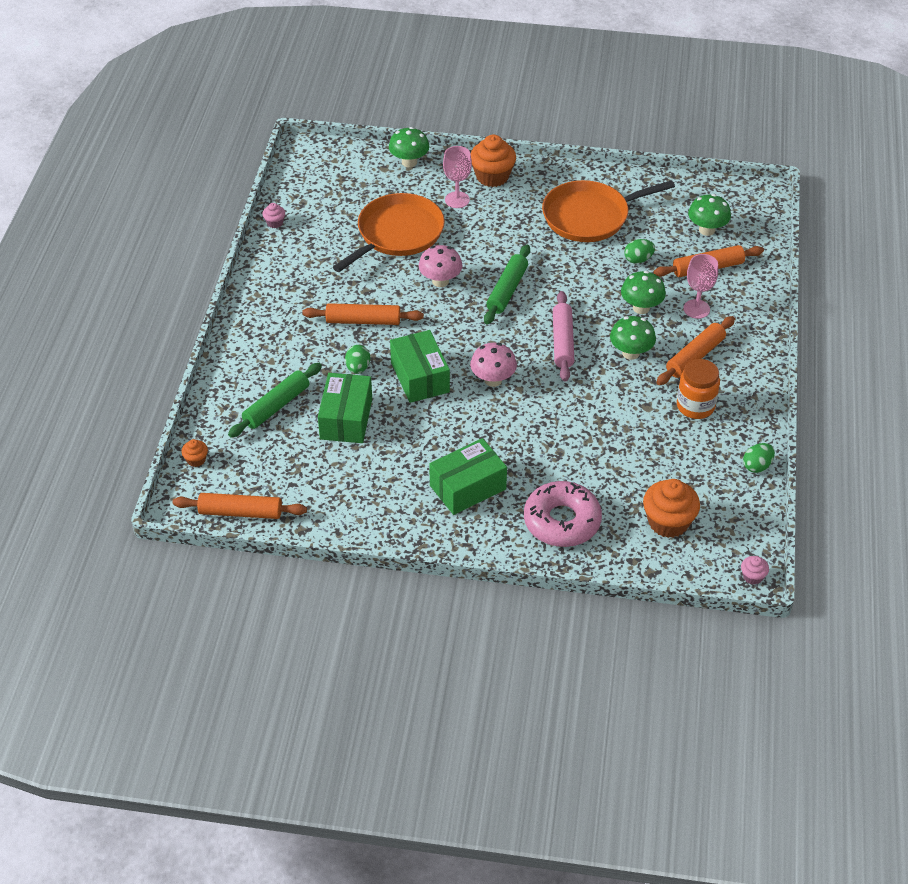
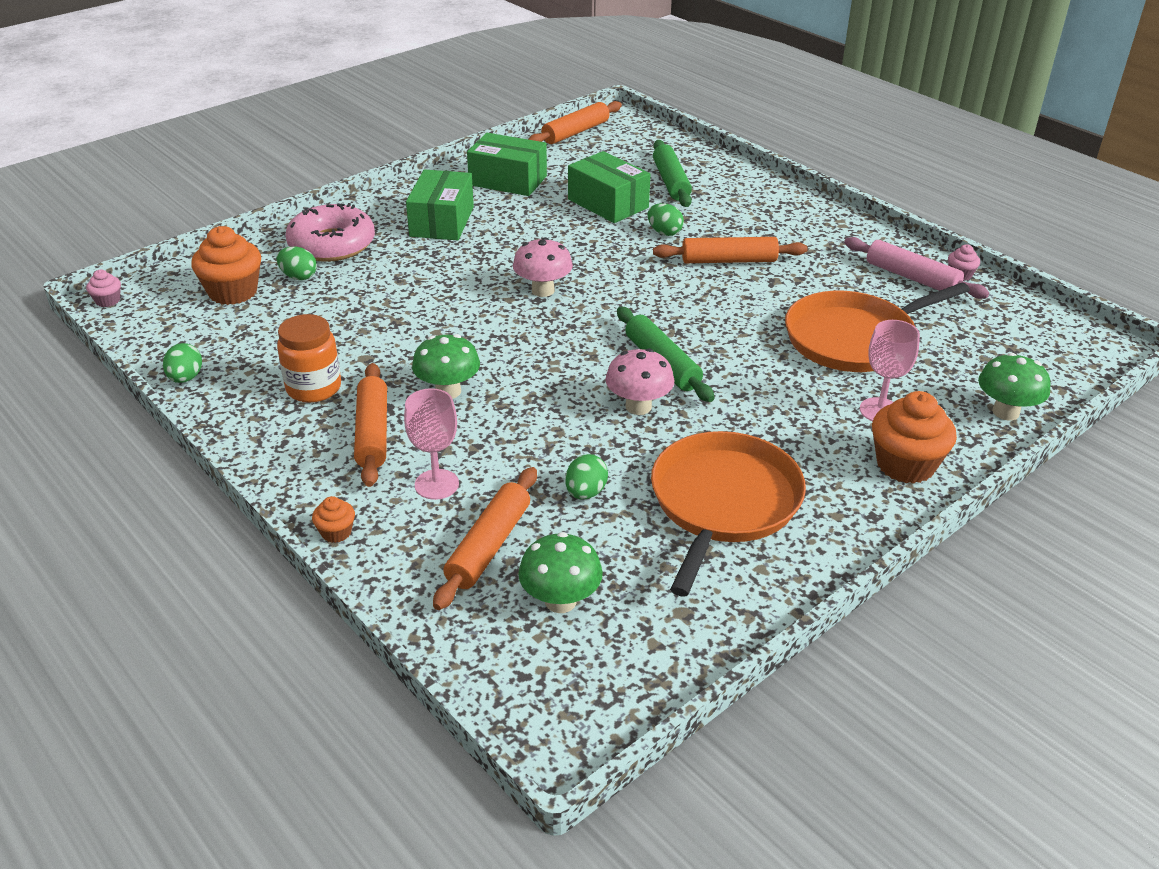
camera: 130 degrees right, 10 degrees down
(196, 460) = (658, 135): orange cupcake -> orange cupcake (336, 532)
(363, 321) = (729, 261): orange rolling pin -> orange rolling pin turned 45 degrees clockwise
(397, 234) = (854, 338): orange pan -> orange pan turned 75 degrees clockwise
(420, 377) = (606, 256): green box -> green box (508, 180)
(440, 281) = (734, 329): pink mushroom -> pink mushroom (638, 406)
(563, 342) = (531, 357): pink rolling pin -> pink rolling pin (911, 277)
(615, 505) = (298, 277): none -> green egg
(641, 308) = (502, 441): green mushroom -> none

